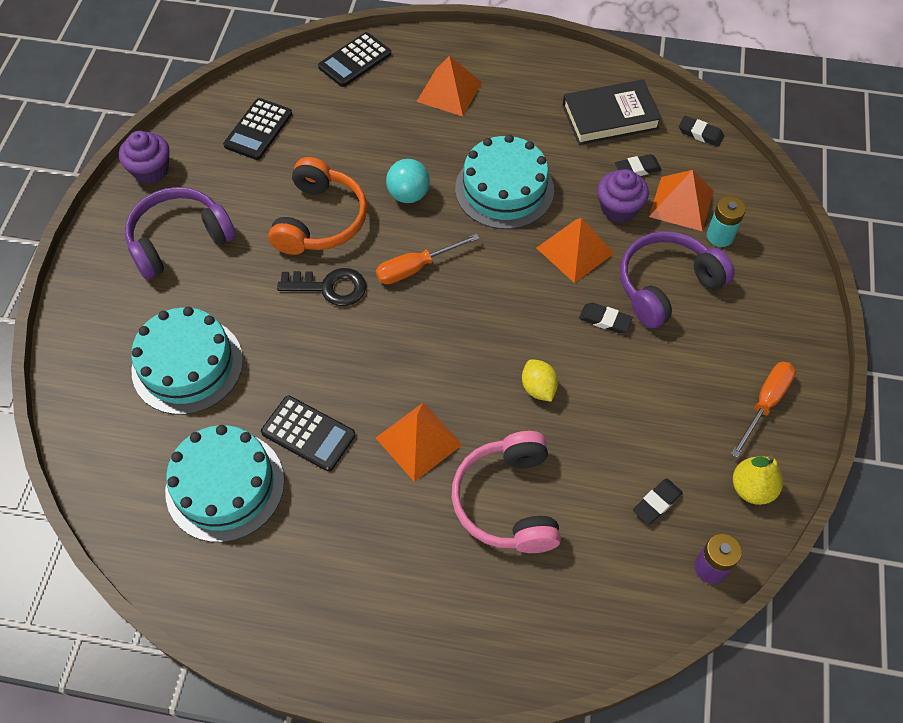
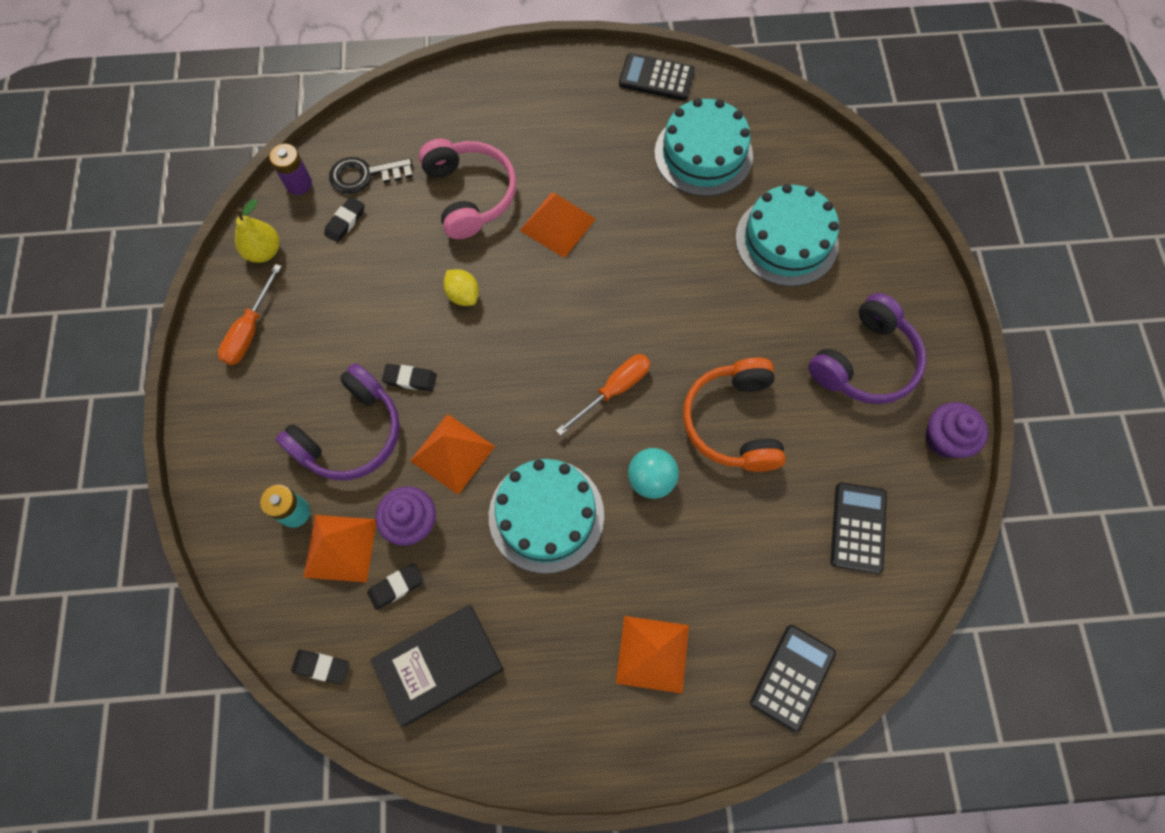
camera: 165 degrees right, 10 degrees up
(308, 434) = (653, 208): black calculator -> black calculator (656, 77)
(330, 287) = (691, 347): black key -> black key (364, 175)

